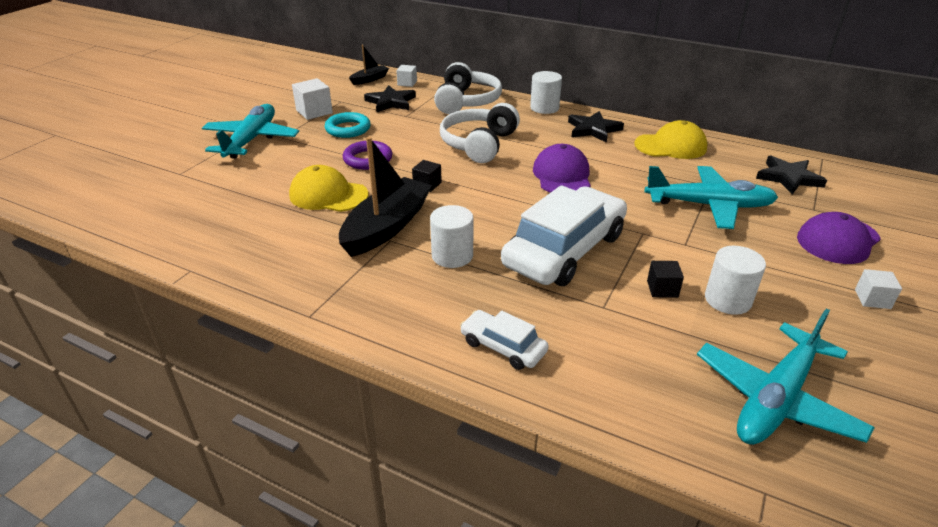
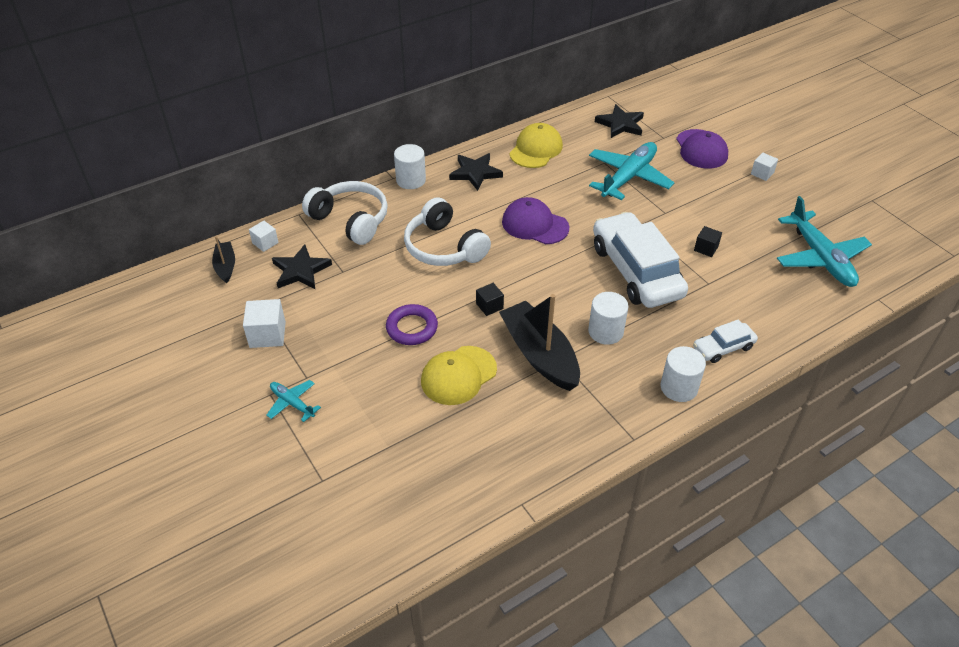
camera: 60 degrees left, 10 degrees up
(251, 140) = (292, 403): turquoise plane -> turquoise plane, size x0.49
(348, 129) = (334, 321): turquoise ring -> none
(727, 300) = (732, 227): white cylinder -> white cylinder (679, 387)

